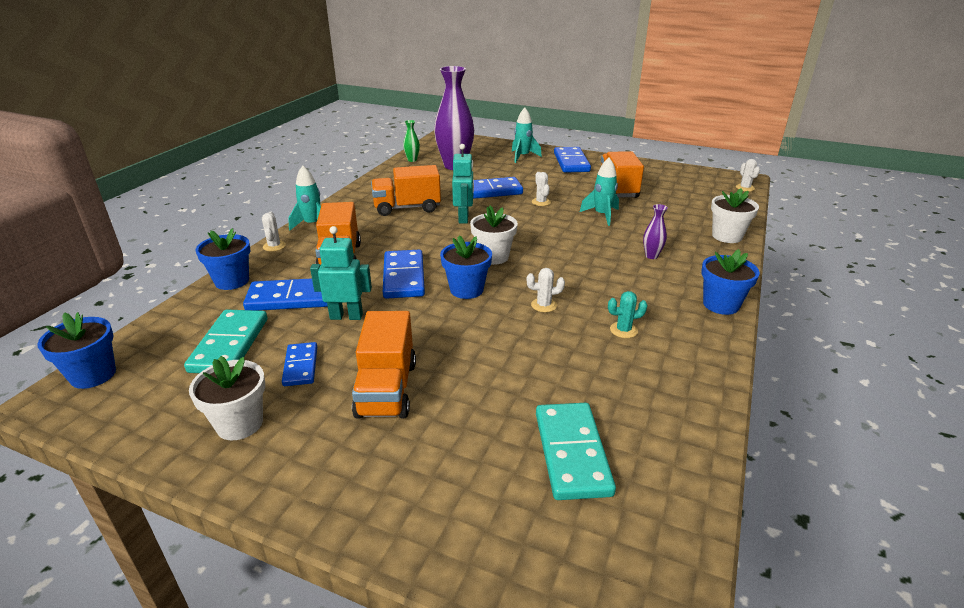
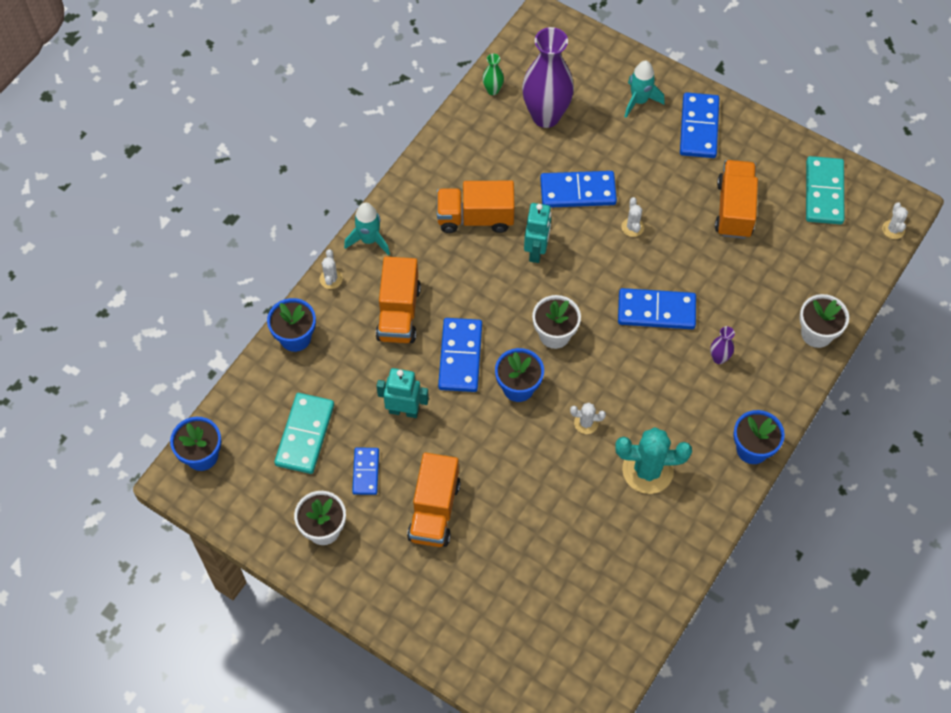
camera: 10 degrees right, 30 degrees up
(291, 298) = (353, 375): blue domino -> blue domino (656, 311)
(571, 453) = (562, 598): turquoise domino -> turquoise domino (823, 192)
(602, 215) = (694, 268): turquoise rocket -> none
(623, 330) = (647, 470): turquoise cactus -> turquoise cactus, size x2.08

